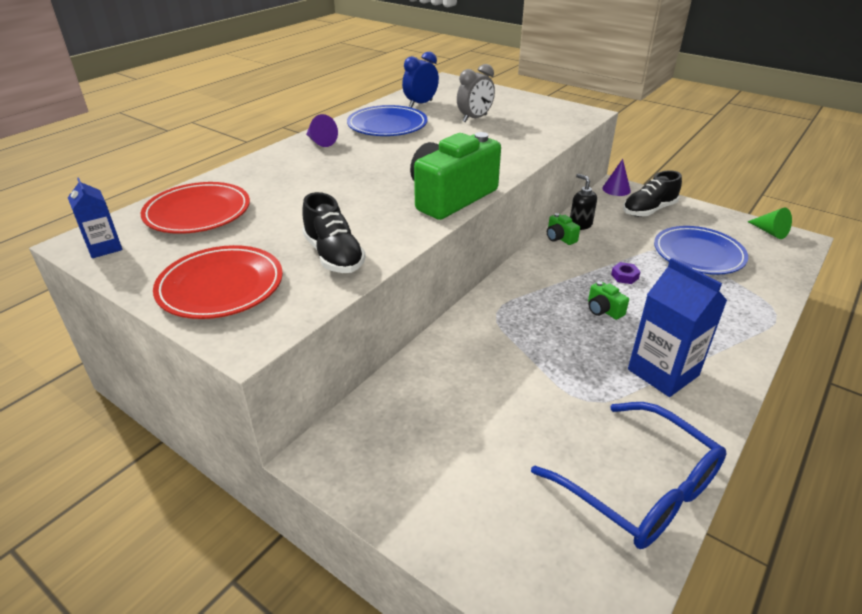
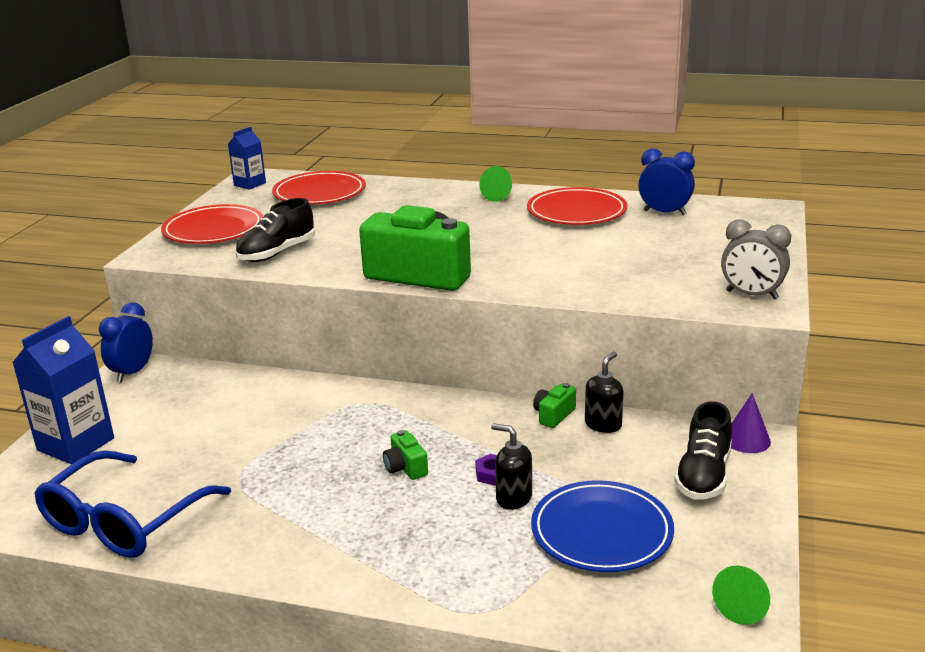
camera: 70 degrees right, 10 degrees down
(320, 142) = (499, 196): purple cone -> green cone
(334, 459) = (133, 372): none -> blue clock
(387, 125) = (576, 212): blue plate -> red plate
(475, 118) = (653, 247): grey clock -> grey clock (751, 295)
(603, 310) = (405, 467): green camera -> green camera turned 60 degrees counterclockwise
(649, 210) = (703, 476): black shoe -> black shoe turned 105 degrees counterclockwise
(656, 275) = (513, 498): none -> black soap dispenser
(663, 372) = (302, 521): blue carton -> blue carton (75, 444)

